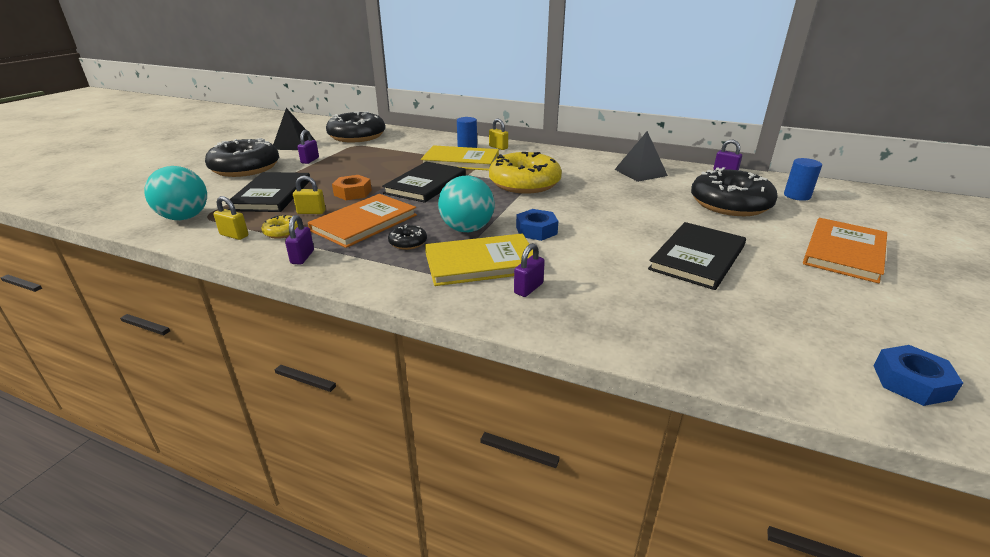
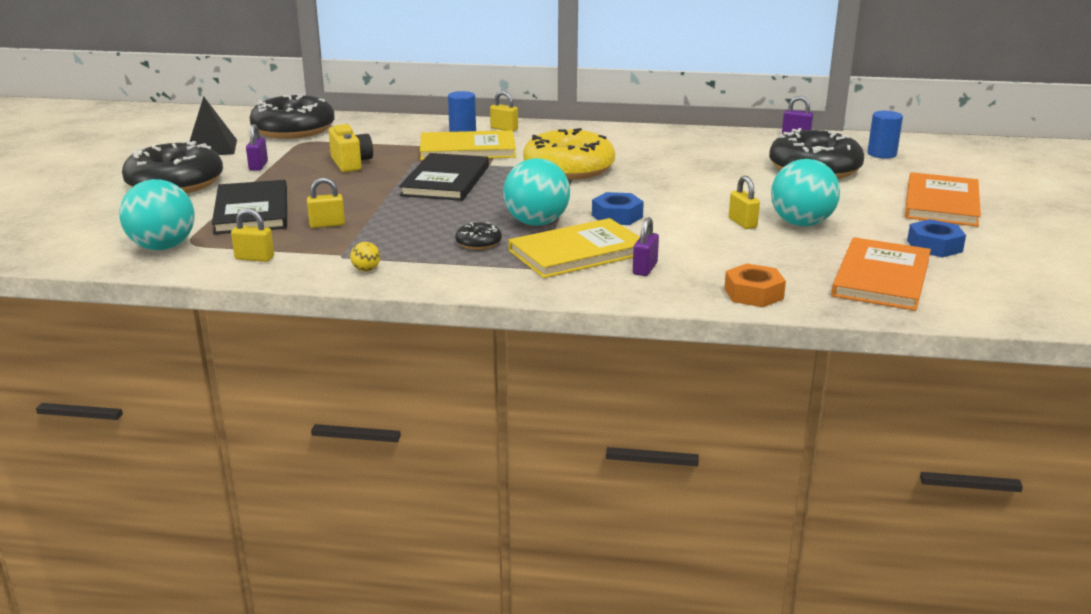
camera: 15 degrees left, 5 degrees down
(282, 232) = (313, 248): yellow donut -> none
(302, 257) = (366, 270): purple padlock -> yellow ball
(353, 193) = (359, 199): orange nut -> orange nut (753, 294)
(364, 223) = (407, 229): orange book -> orange book (881, 278)
(372, 164) = (351, 163): none -> yellow camera
(640, 172) = (700, 144): black pyramid -> none
(642, 250) = (742, 223): none -> yellow padlock
(697, 258) = (801, 223): black book -> turquoise ball
(911, 382) = (1015, 295): blue nut -> blue nut (934, 246)

